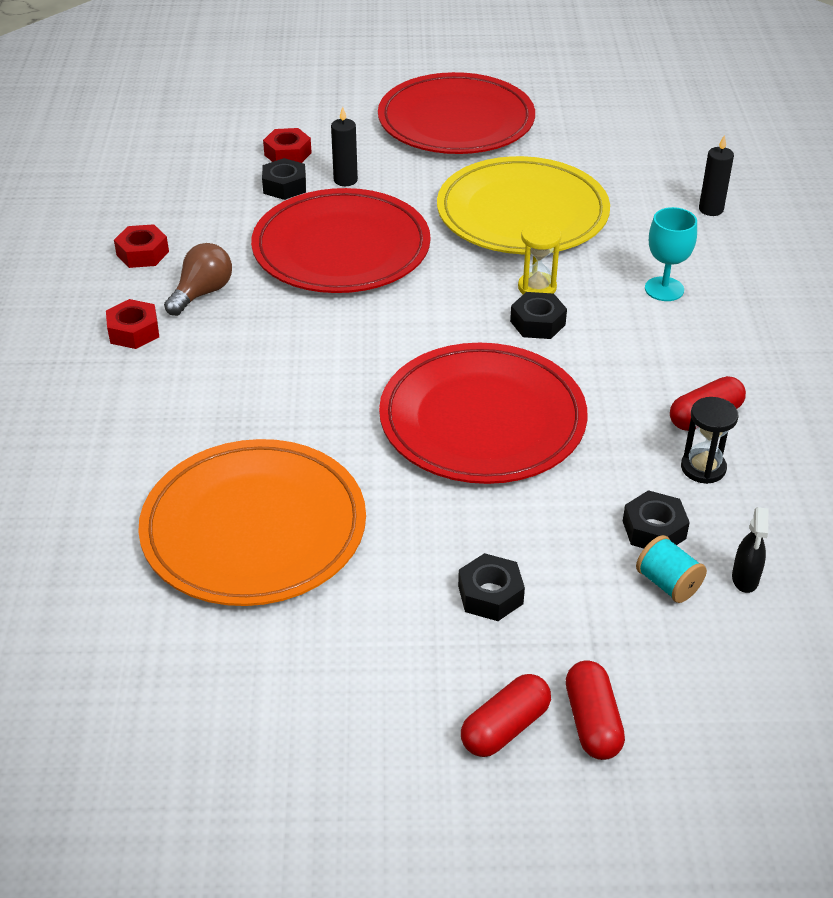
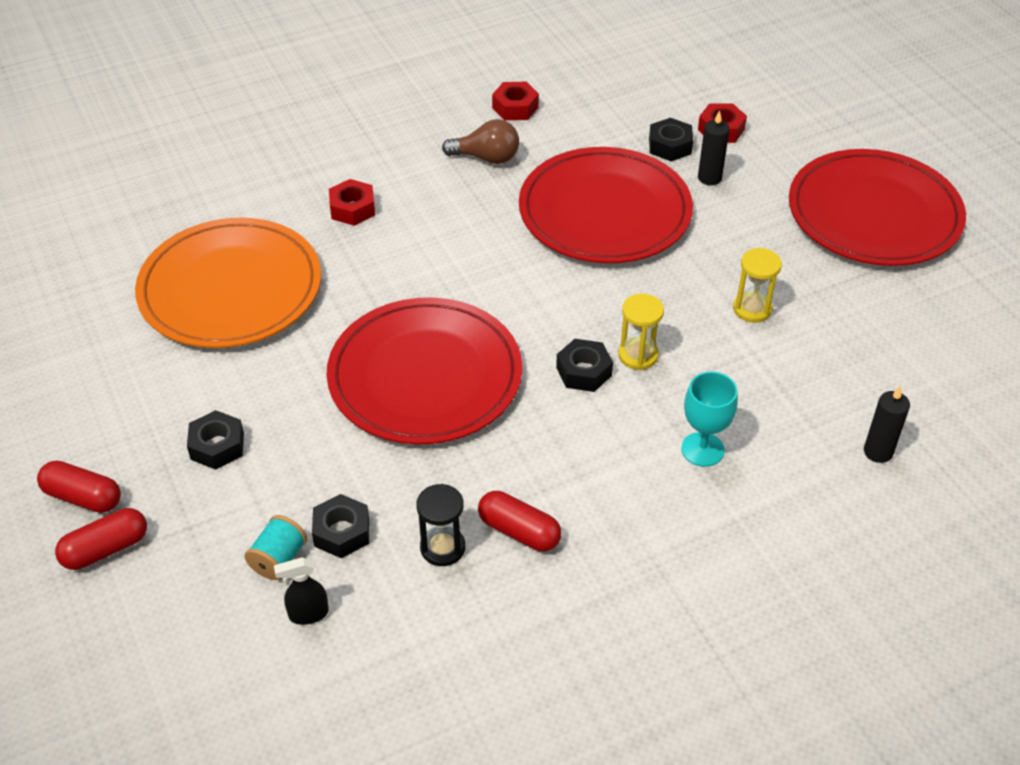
camera: 65 degrees right, 5 degrees up
(134, 331) = (415, 142): red nut -> red nut (352, 209)
(522, 213) = (752, 309): yellow plate -> yellow hourglass

